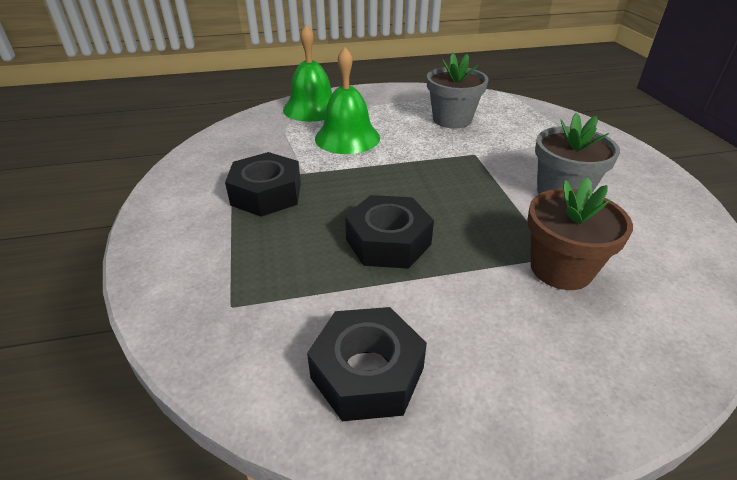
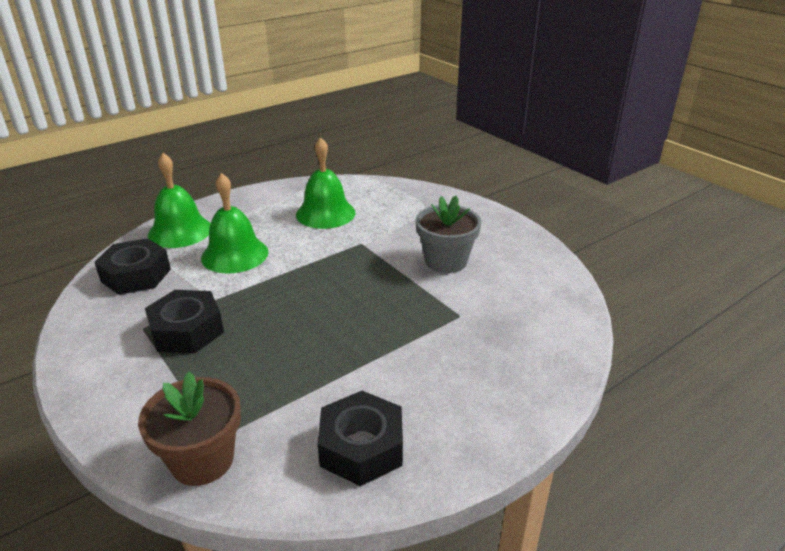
camera: 25 degrees left, 5 degrees down
(388, 242) = (325, 342): black nut -> black nut (136, 275)
(452, 119) = (325, 213): grey flower pot -> green bell
(561, 269) = (468, 324): brown flower pot -> brown flower pot (202, 460)

